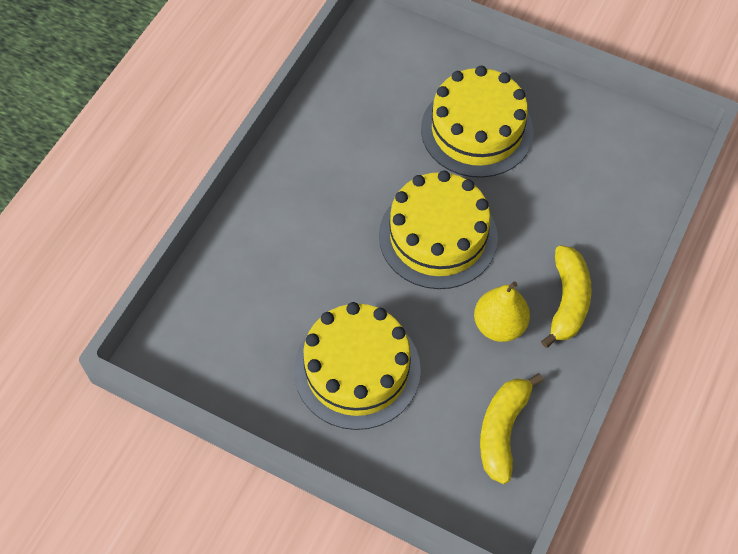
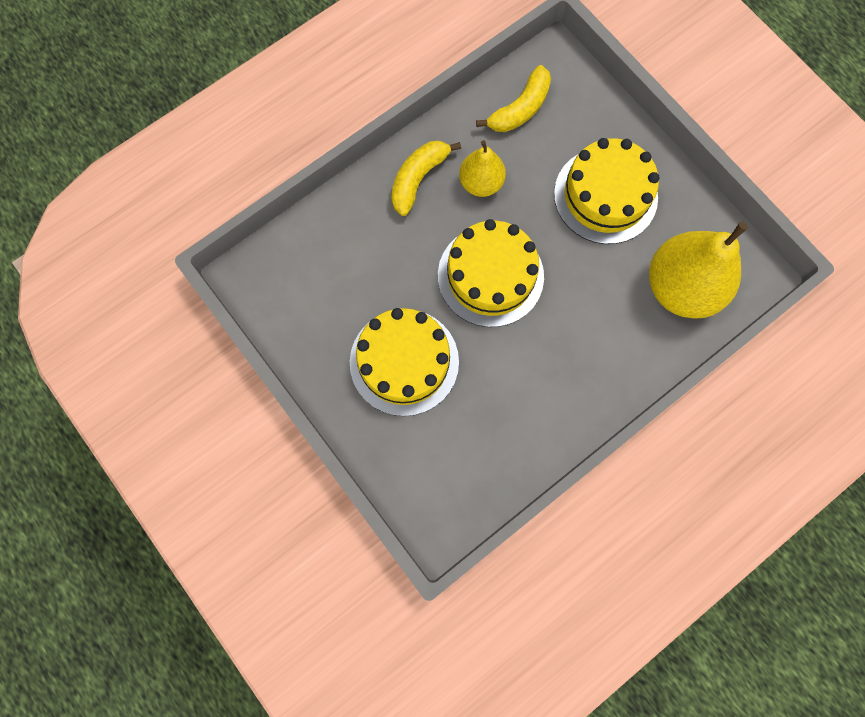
camera: 155 degrees left, 15 degrees up
(235, 305) = (681, 287): none -> yellow pear

